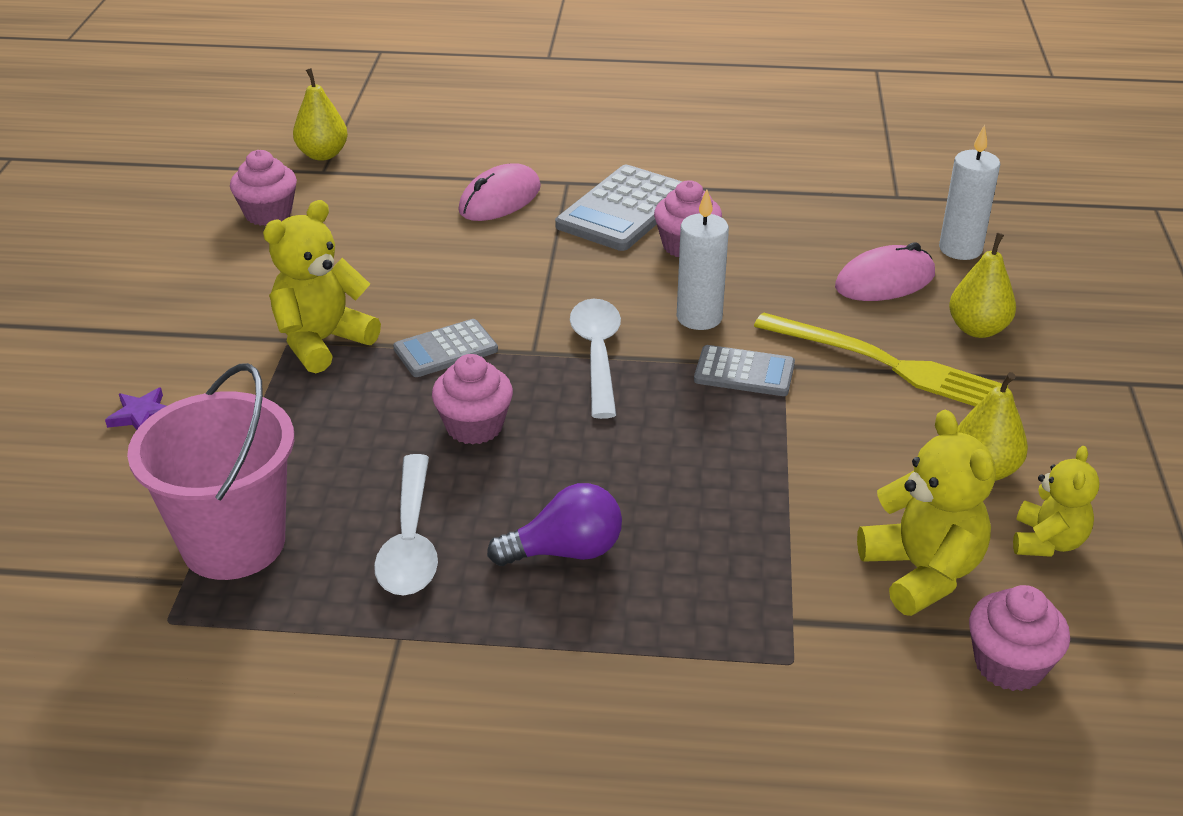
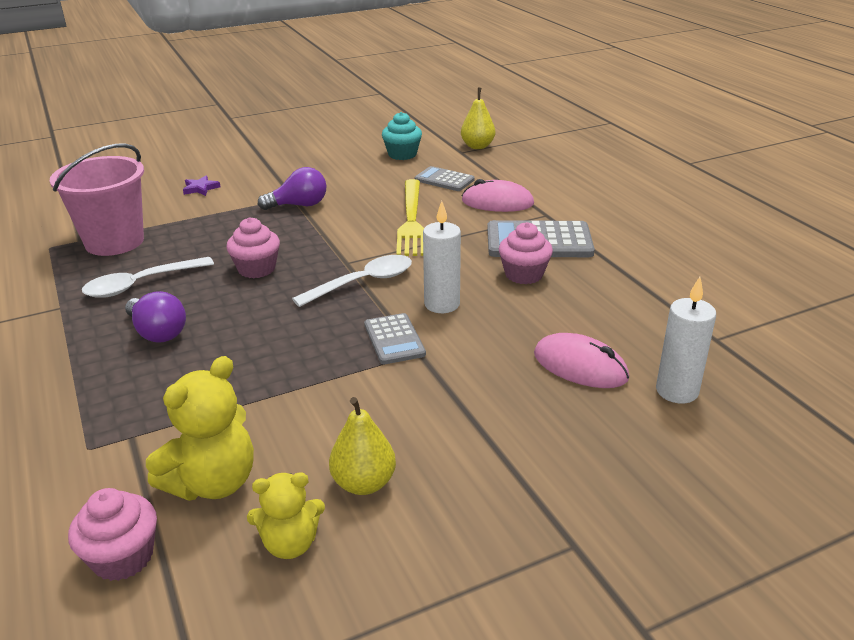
camera: 60 degrees right, 5 degrees down
(268, 214) = (402, 154): pink cupcake -> turquoise cupcake
(322, 342) = (299, 205): yellow teddy bear -> purple light bulb
(445, 349) = (323, 238): grey calculator -> grey calculator (444, 180)
(886, 364) = (464, 397): yellow fork -> yellow fork (411, 220)
(977, 329) = (563, 431): yellow pear -> none

